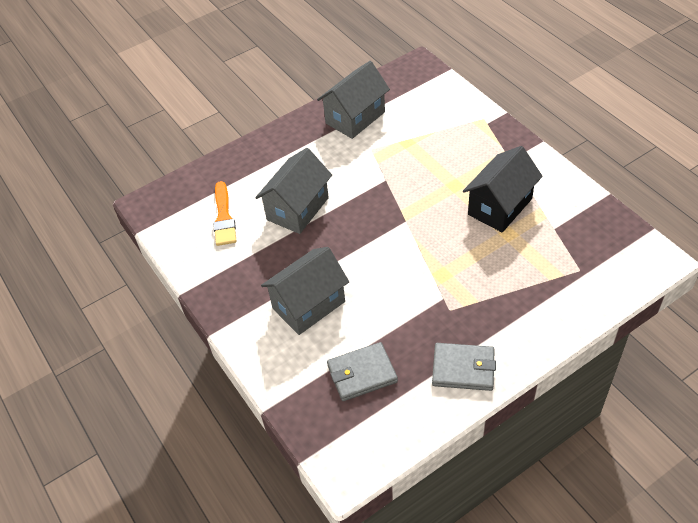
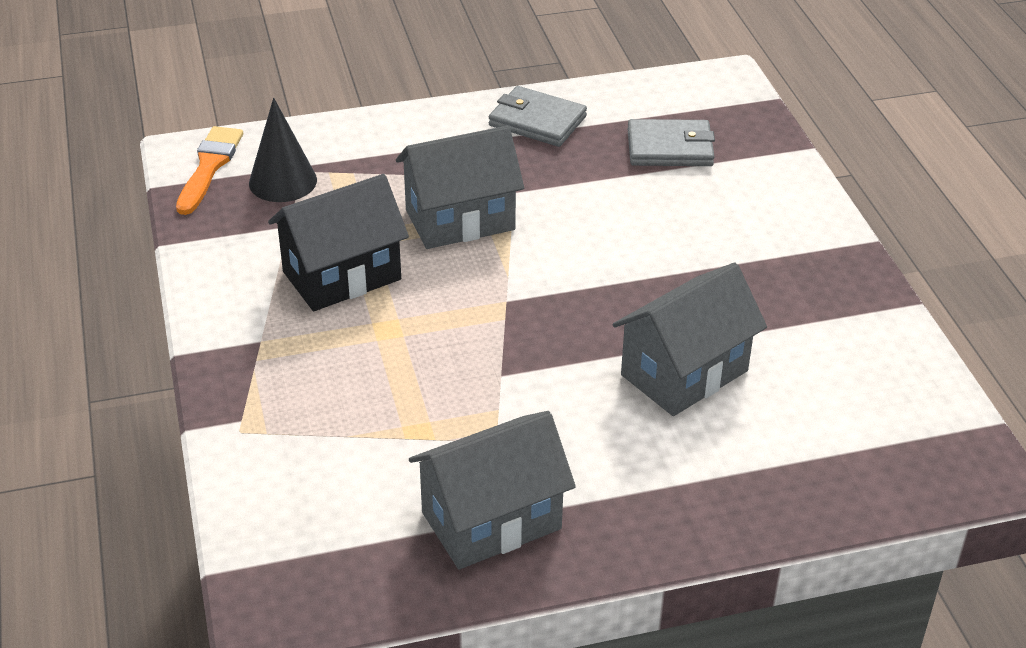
camera: 165 degrees left, 10 degrees down
(224, 217) = (828, 399): orange brush -> orange brush (209, 167)
(308, 305) = (715, 234): grey house -> grey house (460, 220)
(584, 258) = (283, 181): none -> black cone

